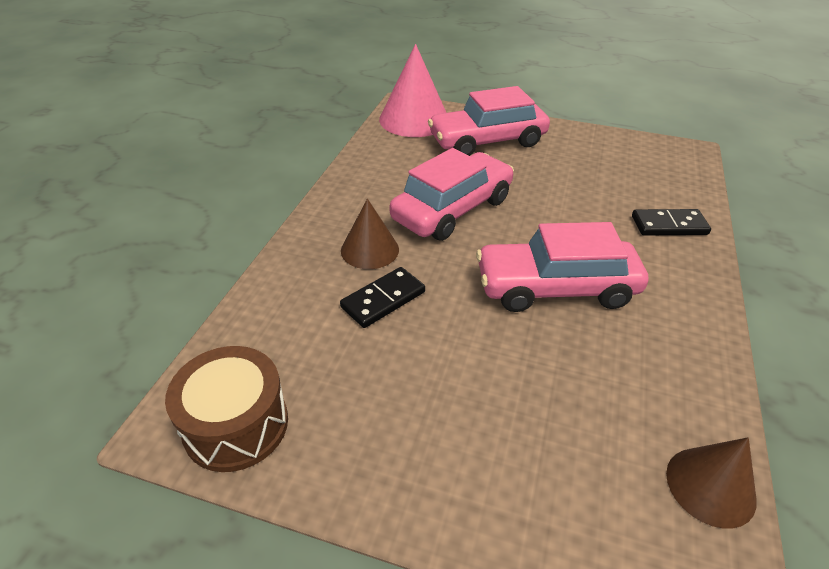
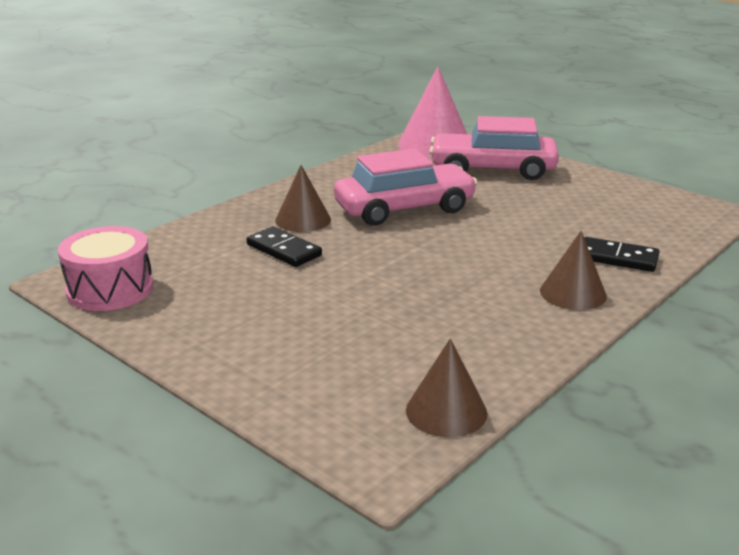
camera: 25 degrees right, 15 degrees down
(236, 424) = (110, 289): brown drum -> pink drum
(383, 300) = (283, 250): black domino -> black domino turned 60 degrees clockwise
(555, 287) = (446, 274): pink car -> none
(673, 280) = (573, 293): none -> brown cone

